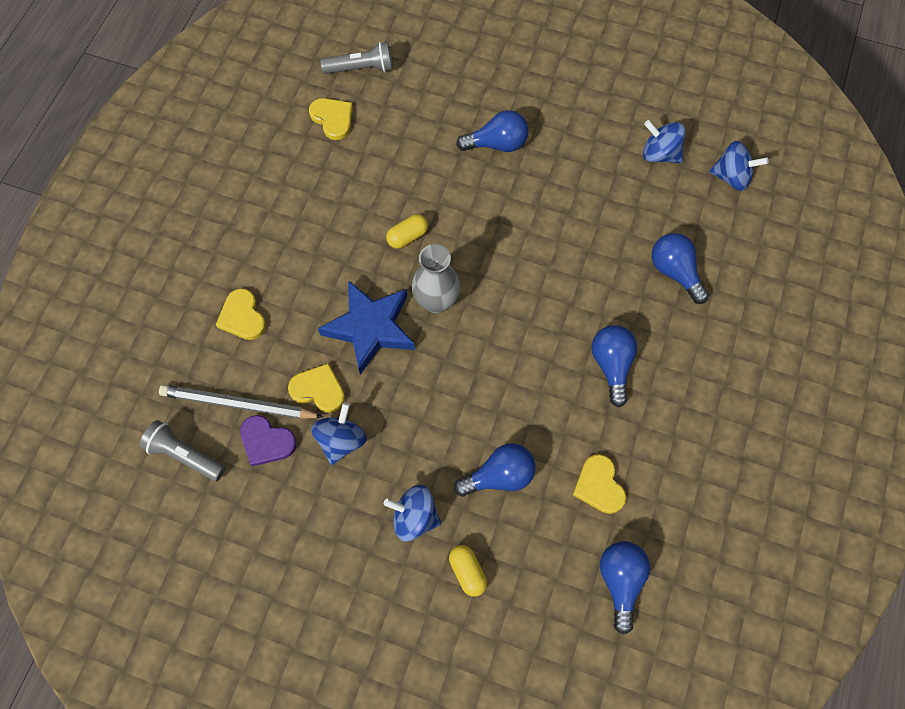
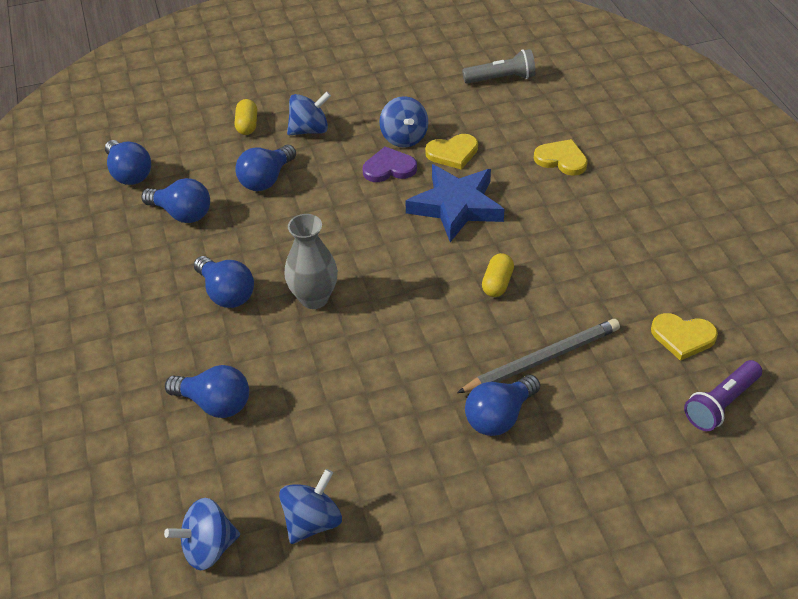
camera: 145 degrees right, 20 degrees down
(238, 404) = (499, 117): grey pencil -> grey pencil (542, 359)
(266, 442) = (456, 111): purple heart -> purple heart (389, 168)
(361, 68) = (721, 404): grey flashlight -> purple flashlight
(436, 301) = (421, 252): grey vase -> grey vase (314, 298)
(467, 572) = (247, 125): yellow capsule -> yellow capsule turned 60 degrees clockwise
(599, 486) = (182, 214): yellow heart -> blue light bulb
(660, 154) = (312, 521): blue spinning top -> blue spinning top turned 45 degrees counterclockwise

